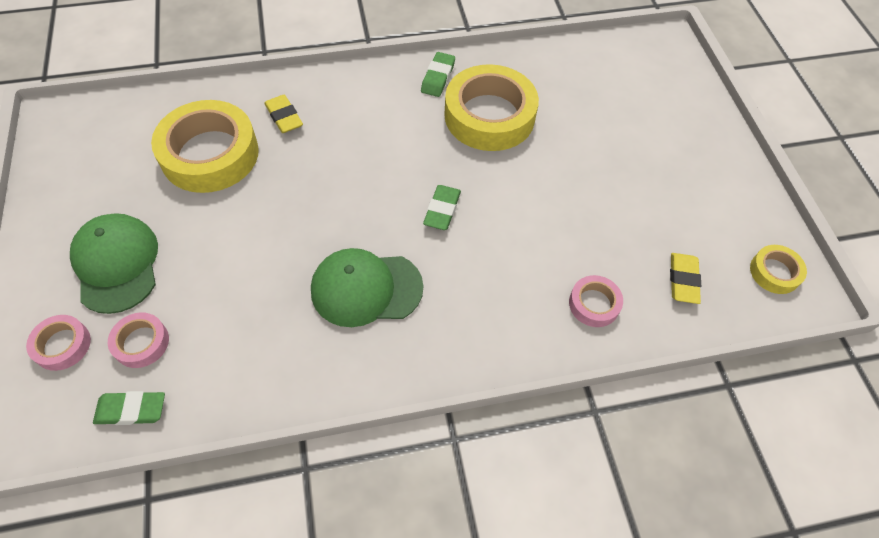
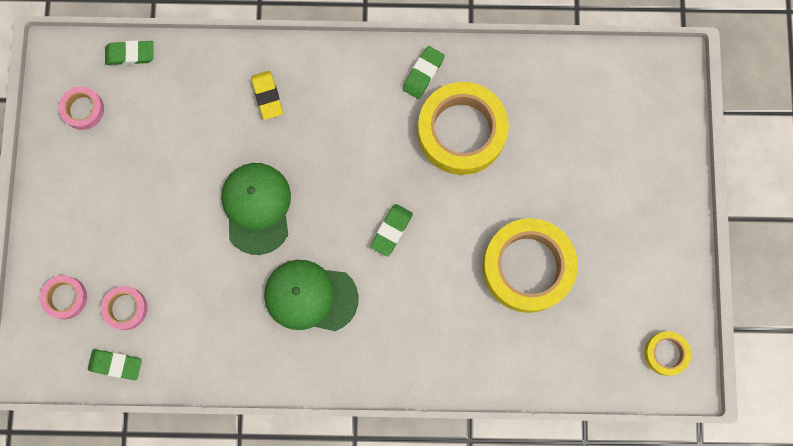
camera: 15 degrees right, 20 degrees up
(116, 264) = (109, 230): green cap -> green cap (257, 208)
(133, 104) = (130, 54): none -> green eraser
(210, 154) = (195, 128): yellow tape -> yellow tape (527, 267)
(594, 304) = (497, 350): pink tape -> pink tape (83, 110)
(683, 280) = (581, 344): yellow eraser -> none

